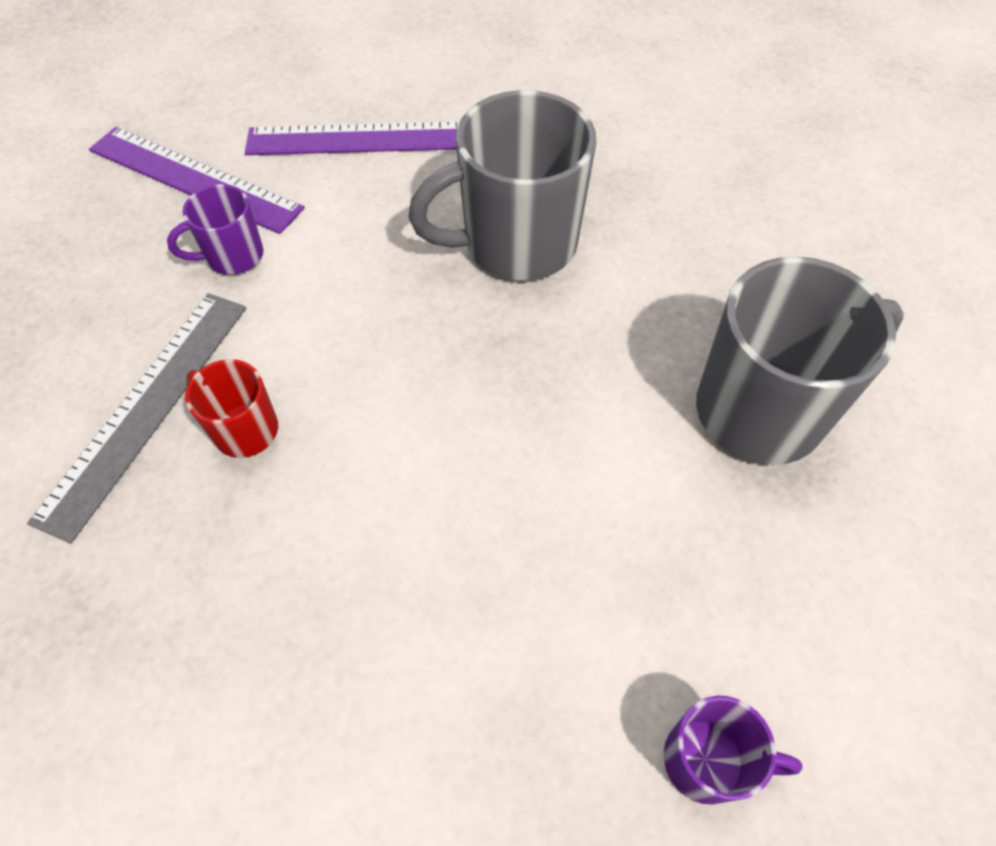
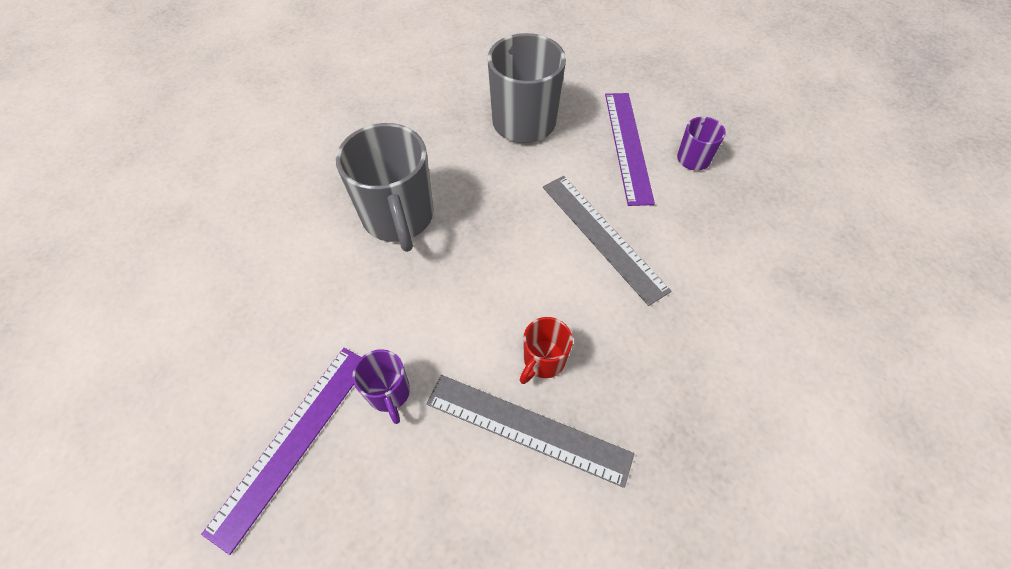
camera: 90 degrees left, 0 degrees up
(365, 139) = (273, 313): purple ruler -> purple ruler (627, 146)
(477, 535) = (603, 236): none -> grey ruler

